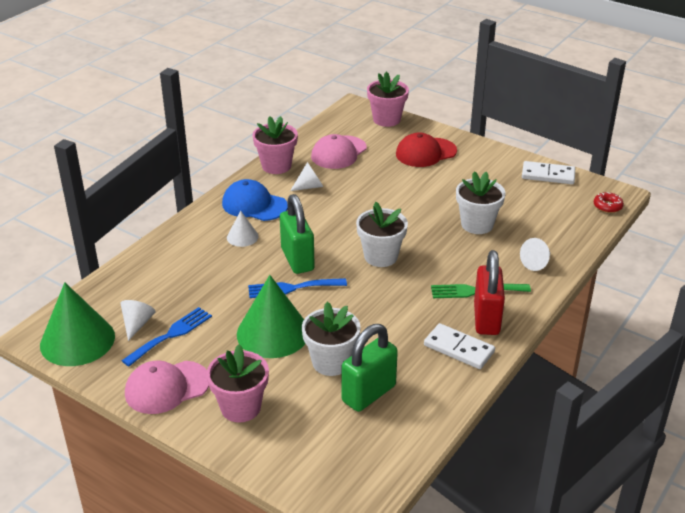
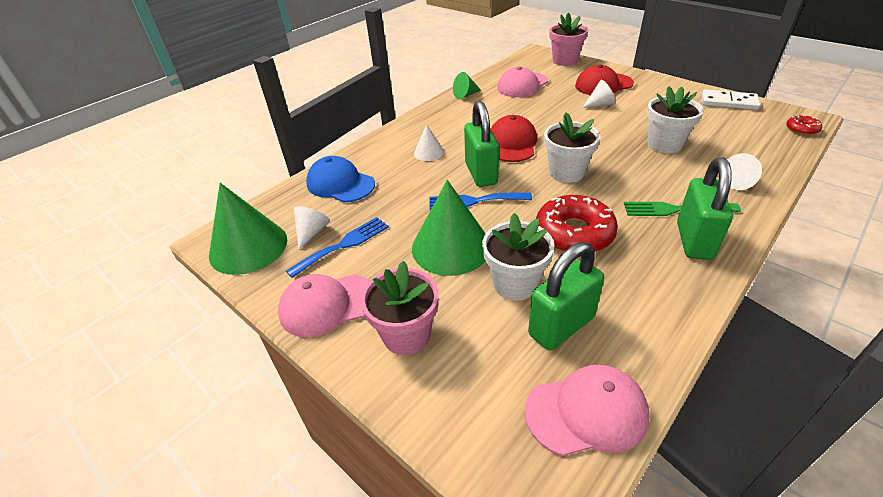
camera: 10 degrees right, 5 degrees up
(254, 205) = (442, 125): blue cap -> blue cap (340, 184)
(276, 166) = (465, 95): pink flower pot -> green cone
(310, 186) = (495, 111): white cone -> white cone (600, 104)
(328, 225) = (512, 143): none -> red cap
(384, 316) = (574, 233): none -> red donut
(384, 451) = (586, 412): none -> pink cap
(458, 349) = (666, 274): white domino -> none
(486, 319) = (694, 240): red padlock -> green padlock

